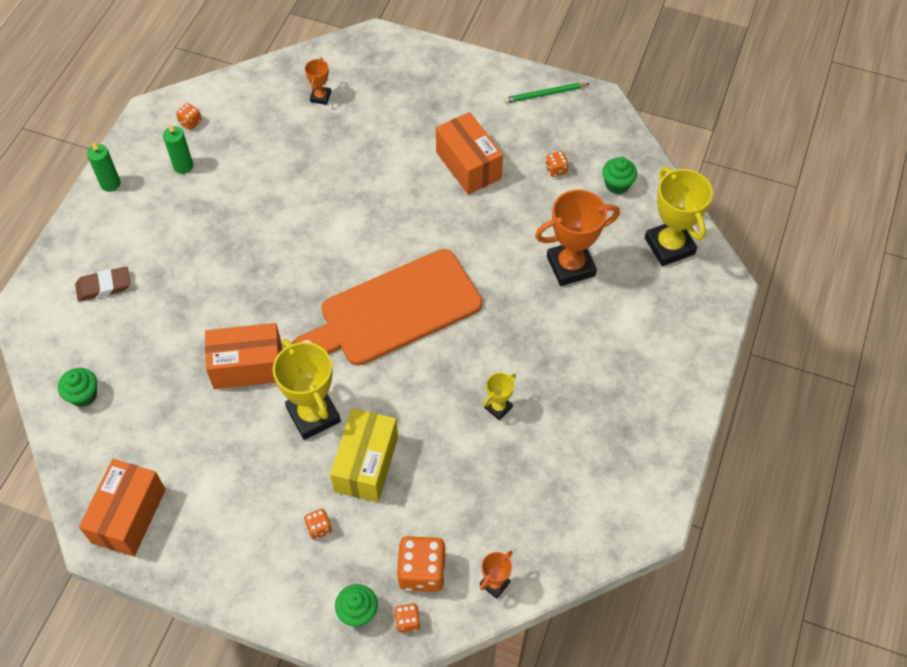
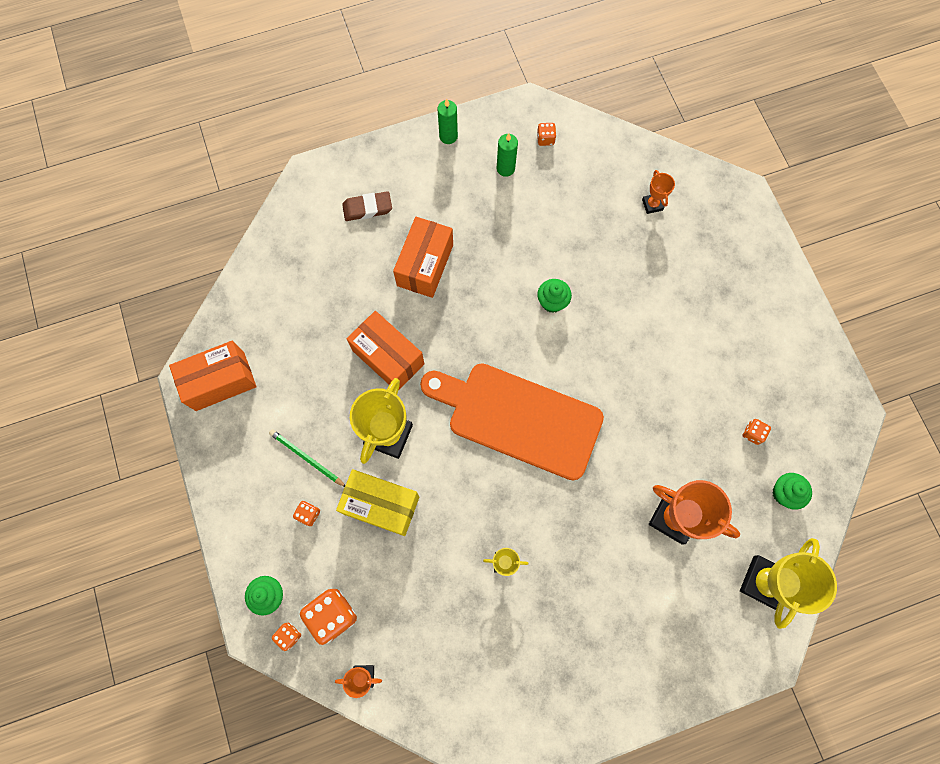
camera: 50 degrees right, 15 degrees up
(83, 395) = (279, 272): green cupcake -> green cupcake (552, 302)
(104, 286) = (367, 208): brown eraser -> brown eraser turned 45 degrees counterclockwise
(320, 97) = (652, 204): orange trophy -> orange trophy turned 75 degrees counterclockwise
(366, 464) = (381, 505): yellow box -> yellow box turned 45 degrees clockwise
(468, 165) = (693, 363): orange box -> orange box (425, 265)
(545, 94) = (817, 365): green pencil -> green pencil (306, 458)

